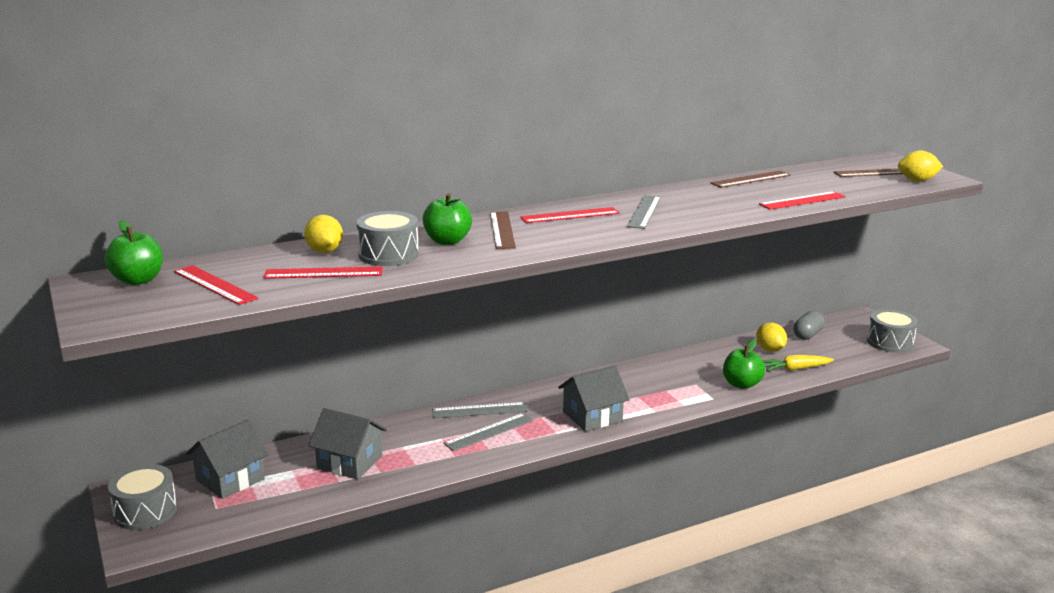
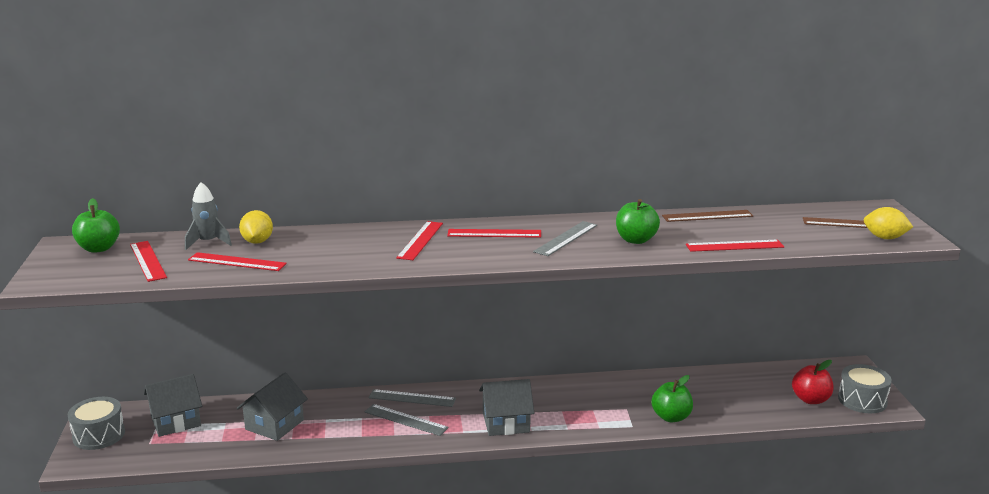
camera: 20 degrees right, 0 degrees up
(267, 258) = (208, 242): none -> grey rocket
(350, 462) = (274, 425): grey house -> grey house turned 75 degrees clockwise
(388, 254) = (303, 252): grey drum -> none
(447, 241) = (363, 245): green apple -> green apple (636, 240)
(489, 432) = (405, 420): grey ruler -> grey ruler turned 45 degrees clockwise
(502, 230) = (420, 240): brown ruler -> red ruler
(770, 350) = (727, 387): yellow lemon -> none
(795, 369) = (738, 411): yellow carrot -> none
(807, 335) = (779, 377): grey capsule -> none
(848, 349) = (810, 399): none -> red apple

